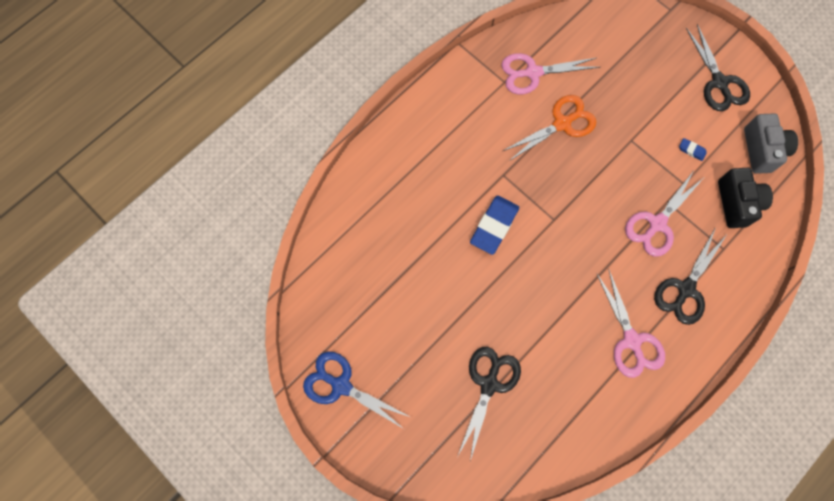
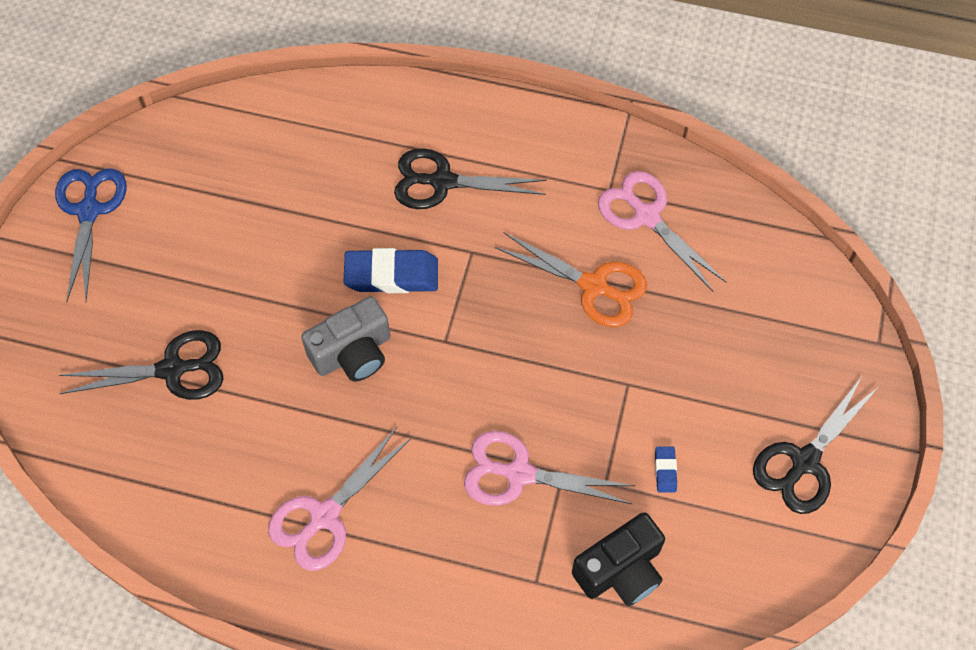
camera: 60 degrees right, 10 degrees down
(685, 289) = (441, 555): black scissors -> black scissors (442, 182)
(762, 150) = (733, 570): grey camera -> grey camera (353, 353)

